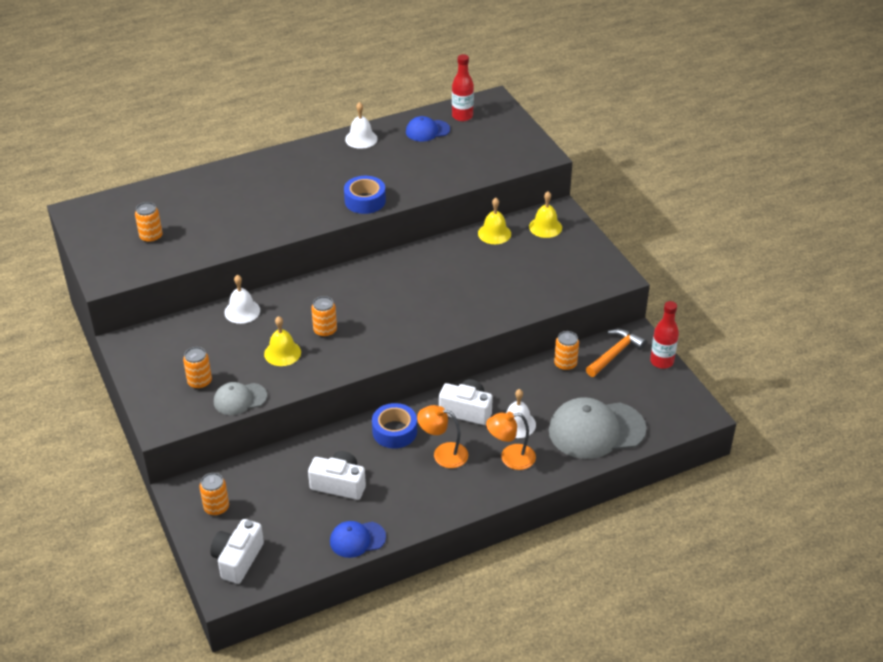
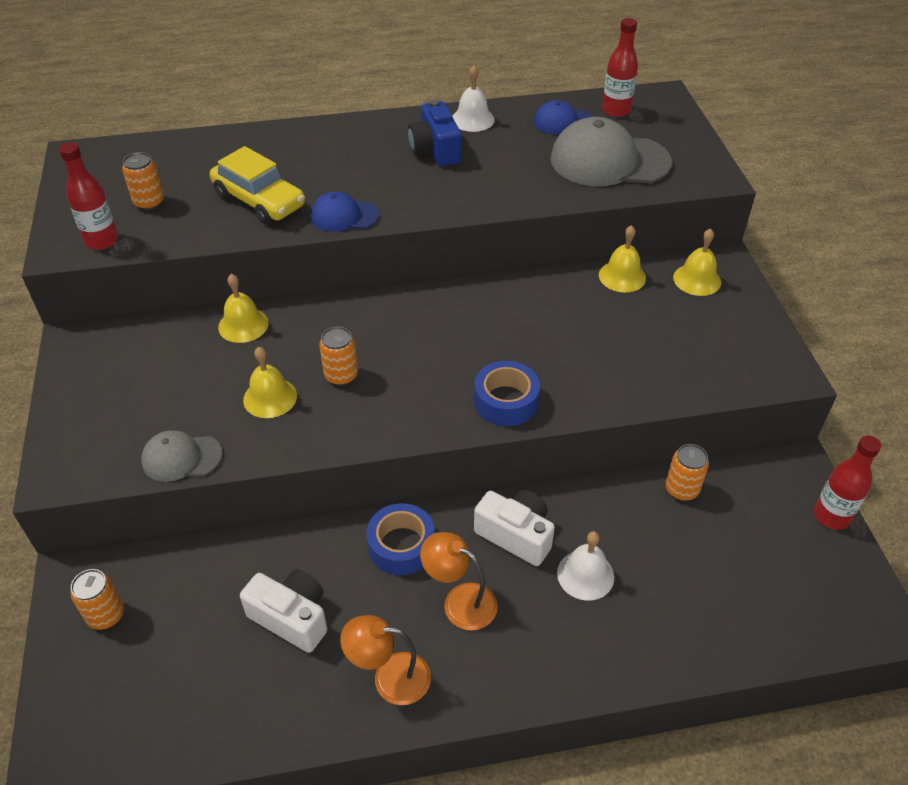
camera: 15 degrees right, 5 degrees up
(131, 269) = (102, 241): none -> red bottle
(200, 382) = (140, 419): orange can -> none
(231, 222) = (259, 201): none -> yellow car
(238, 559) = (96, 716): white camera -> none
(242, 311) = (243, 325): white bell -> yellow bell
(342, 166) = (435, 150): none -> blue camera
(357, 539) = (282, 725): blue cap -> blue cap (344, 216)
(365, 201) = (447, 200): blue tape -> blue tape (506, 401)
(510, 458) = (559, 633): orange lamp -> orange lamp (390, 677)
(596, 430) = (706, 614): grey cap -> grey cap (609, 161)
(615, 354) = (761, 488): orange hammer -> none

